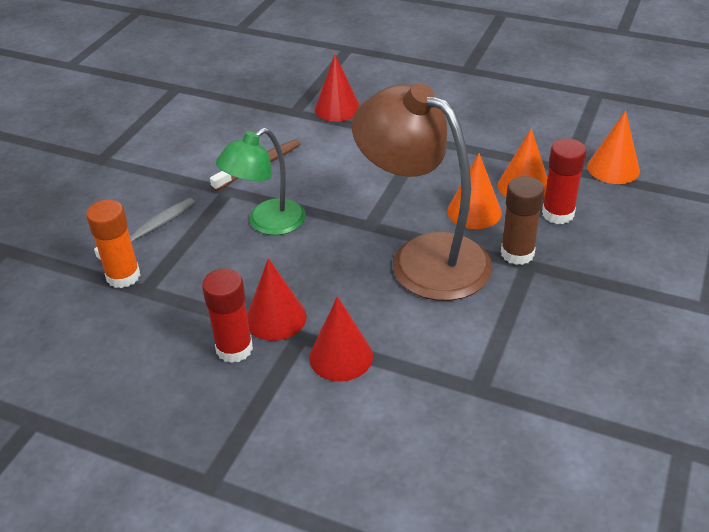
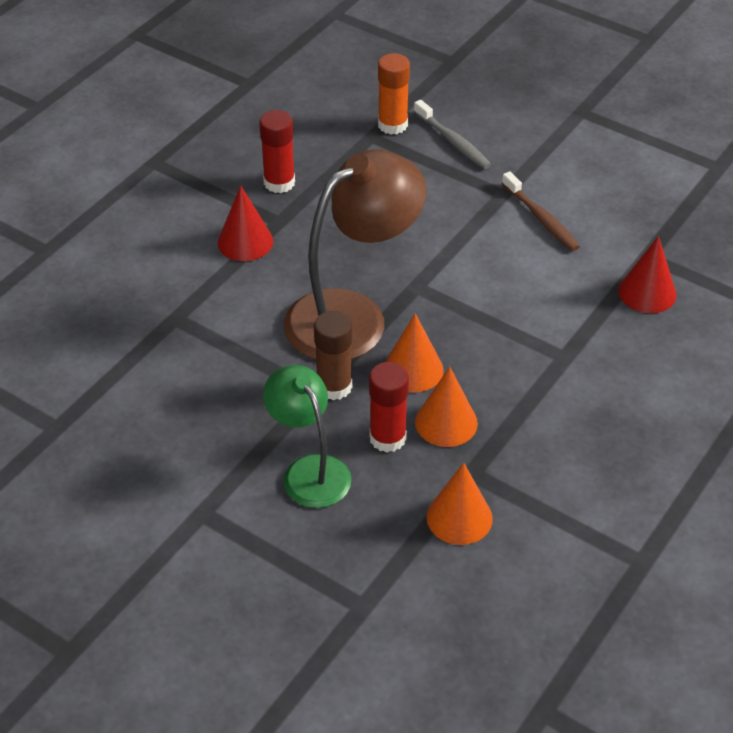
camera: 100 degrees right, 5 degrees up
(267, 223) = (440, 215): green lamp -> green lamp (309, 470)
(276, 318) = (306, 209): red cone -> none

